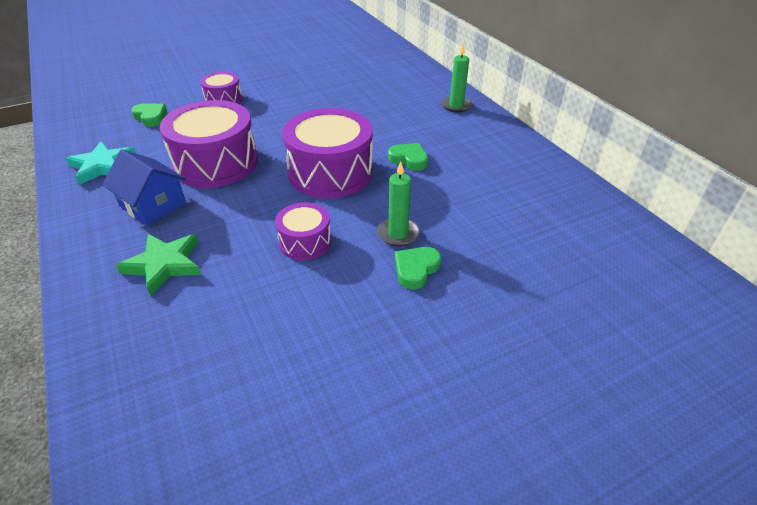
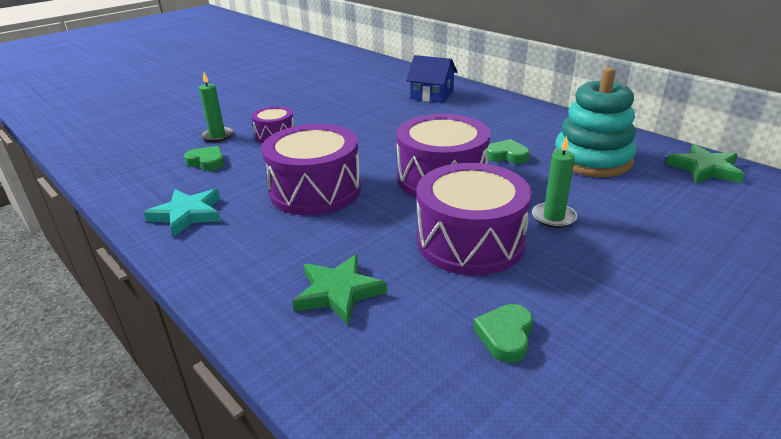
camera: 15 degrees left, 10 degrees down
(153, 204) = (277, 239): blue house -> blue house (432, 95)
(305, 242) = (470, 241): purple drum -> purple drum, size x1.89
(416, 269) = (598, 243): green heart -> green heart (505, 336)
(456, 106) = (510, 107): green candle -> green candle (217, 136)
(487, 179) = (592, 159): none -> turquoise stacking toy
(592, 212) = (704, 169): none -> green star

